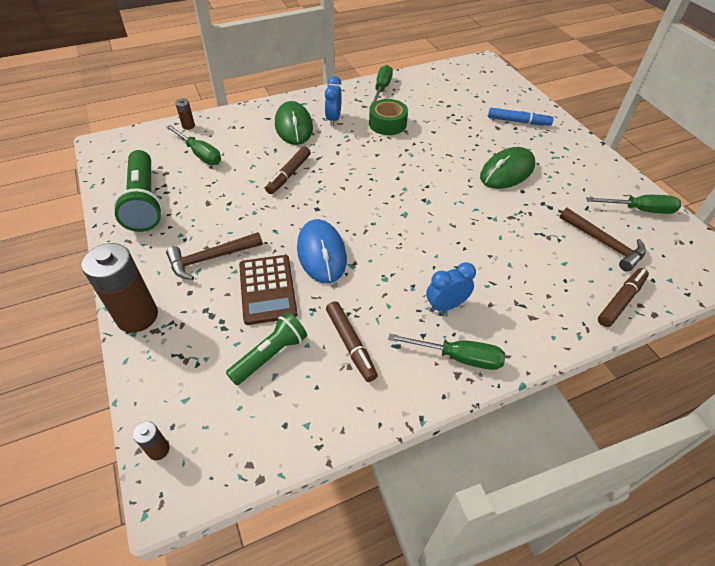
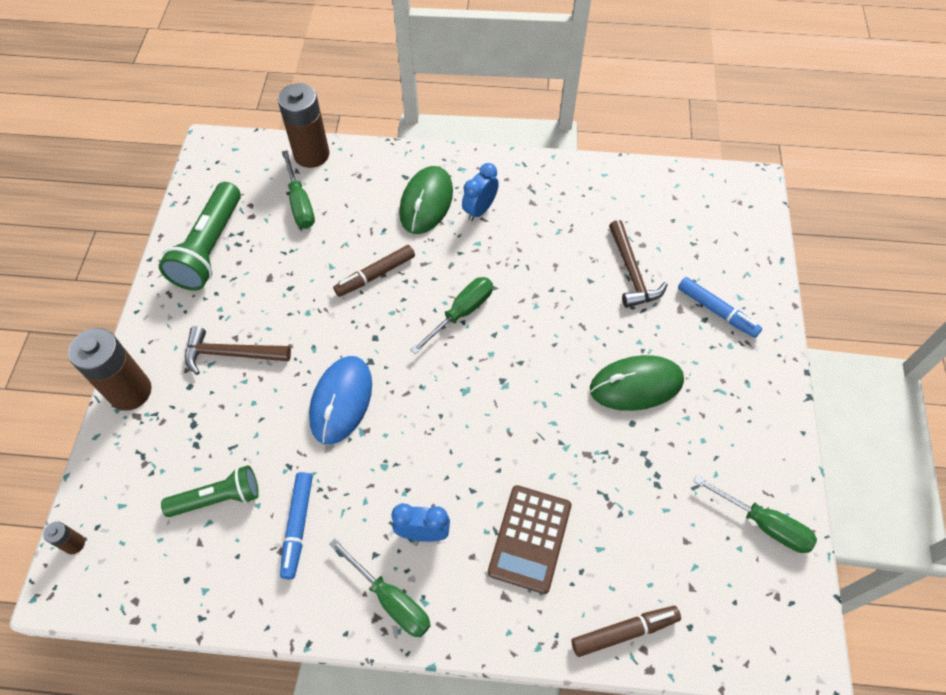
camera: 30 degrees right, 10 degrees up
(188, 126) = (311, 154): brown battery -> brown battery, size x2.27
(267, 289) = (261, 420): brown calculator -> brown calculator (529, 538)
(350, 344) = (297, 526): brown marker -> blue marker
(381, 89) = (574, 181): green screwdriver -> green screwdriver (461, 313)
(387, 124) = (540, 244): green tape -> none
(604, 243) = (672, 548): brown hammer -> brown hammer (632, 272)

